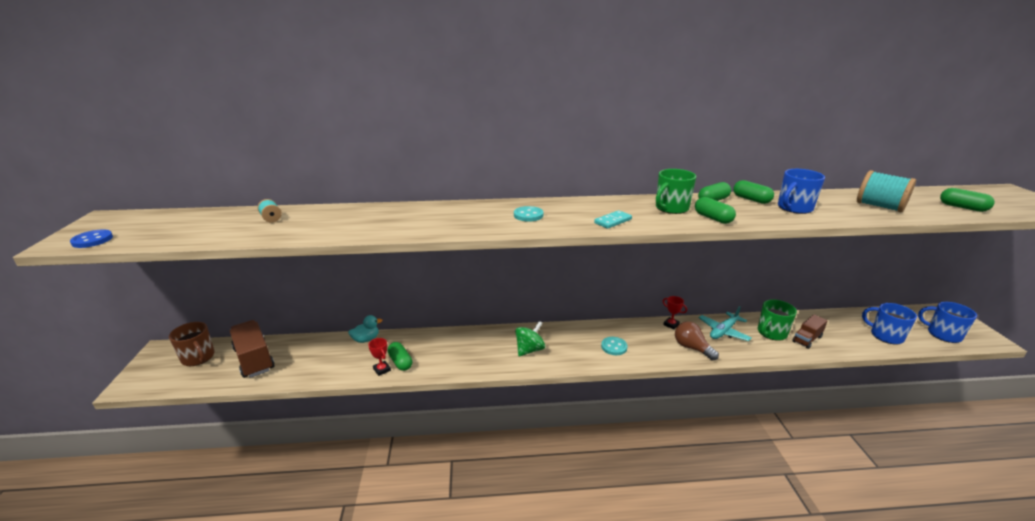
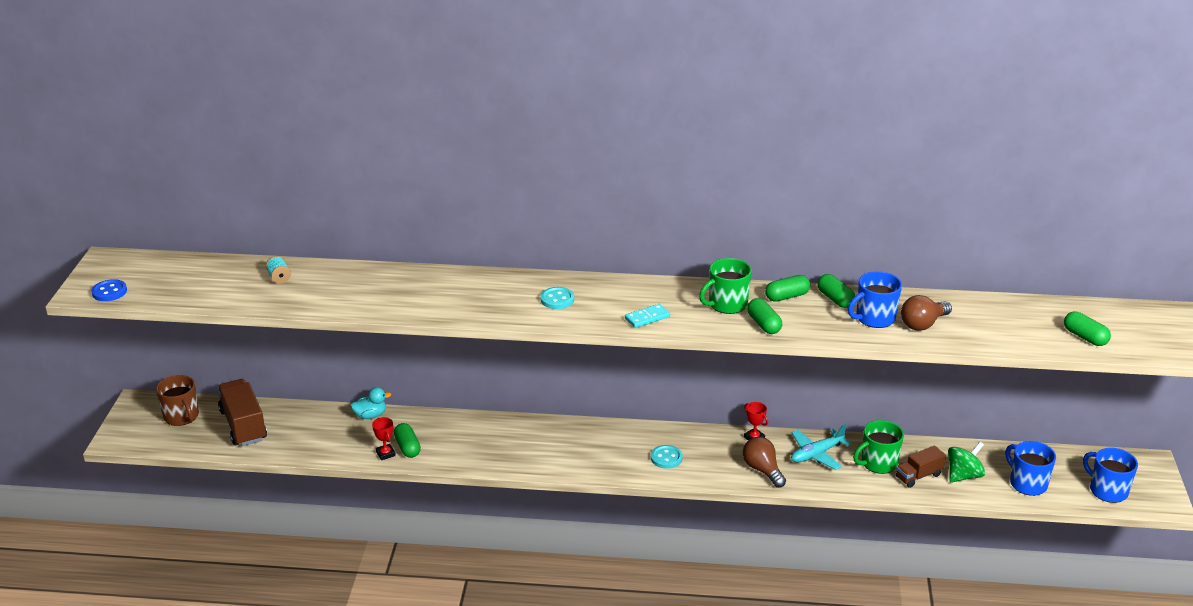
camera: 10 degrees right, 5 degrees up
(529, 350) = (562, 450): green spinning top -> green spinning top (963, 476)
(835, 209) = (923, 324): none -> brown light bulb
(879, 206) = (982, 326): turquoise spool -> none

